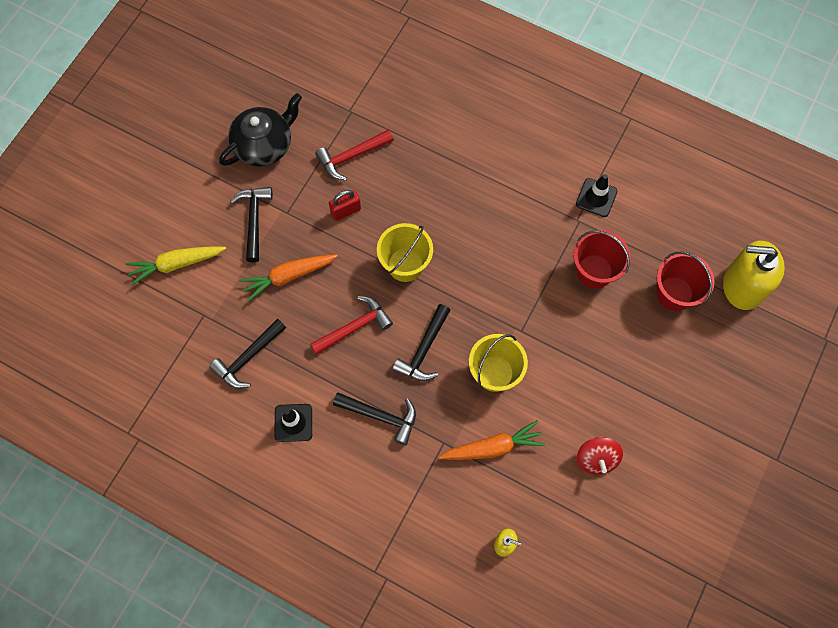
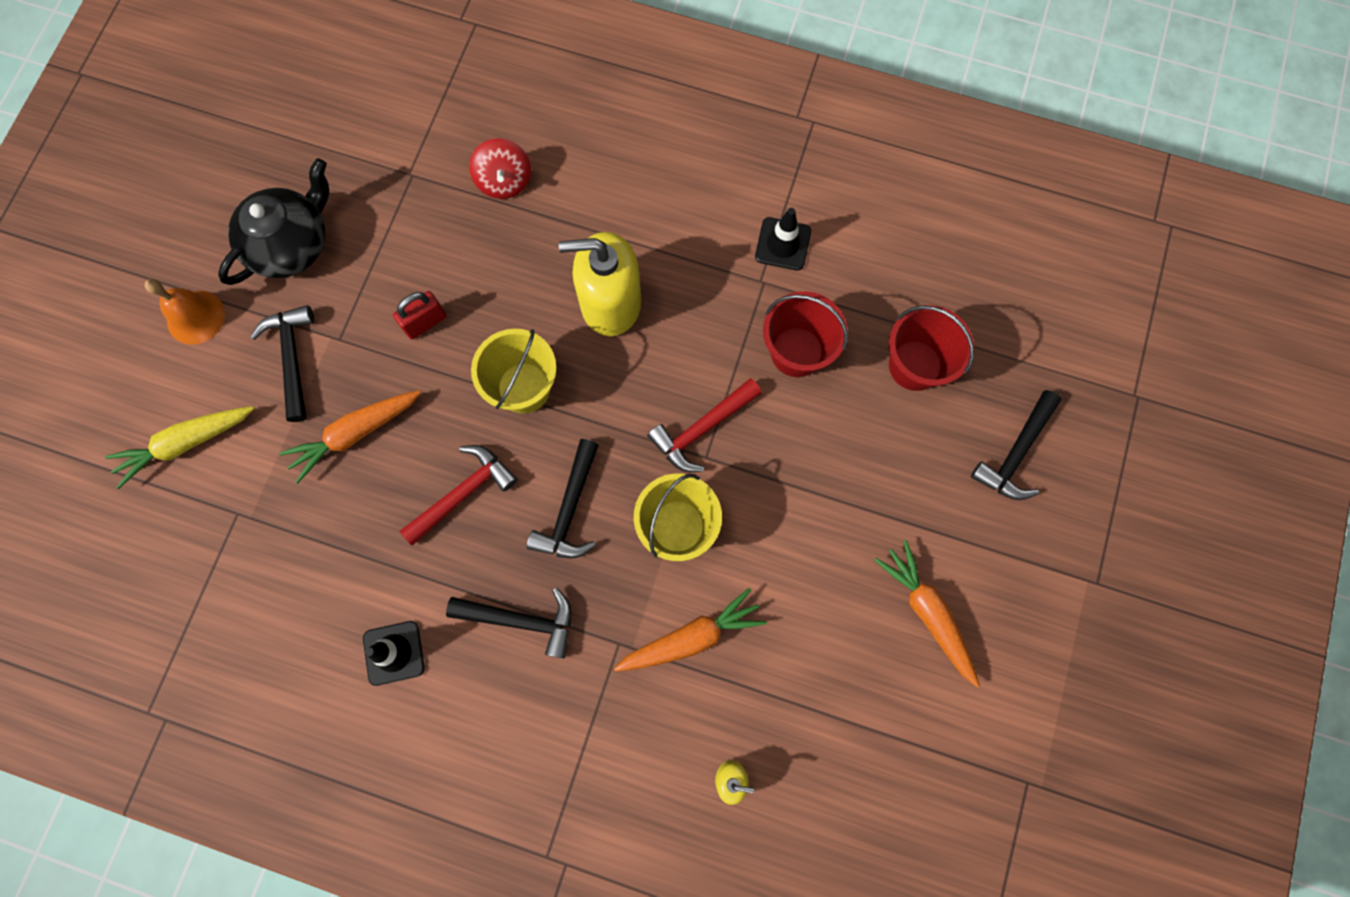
camera: 10 degrees left, 5 degrees up
(194, 183) = (195, 317): none -> orange bell
(248, 357) = (313, 566): black hammer -> black hammer (1016, 453)
(352, 156) = (422, 240): red hammer -> red hammer (702, 429)
(596, 458) = (842, 627): red spinning top -> red spinning top (504, 181)
(656, 459) = (927, 613): none -> orange carrot
(742, 286) = (1008, 338): yellow soap dispenser -> yellow soap dispenser (610, 302)

